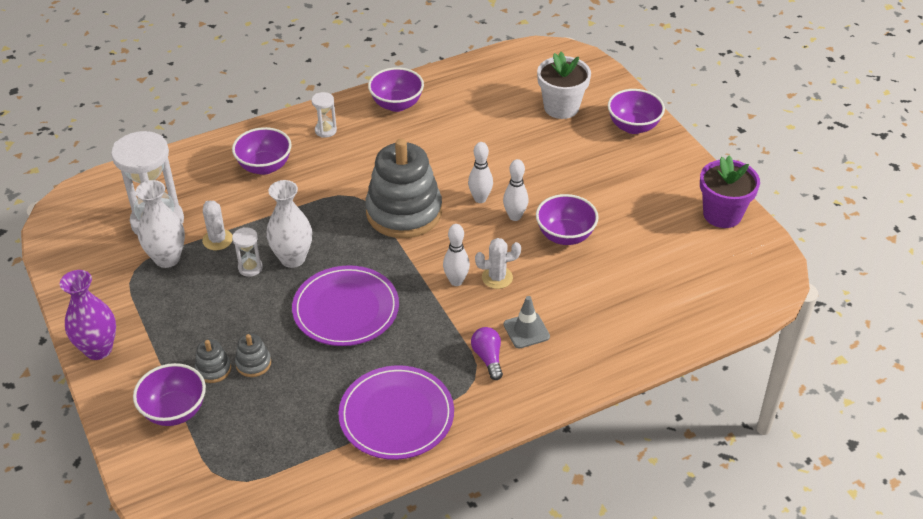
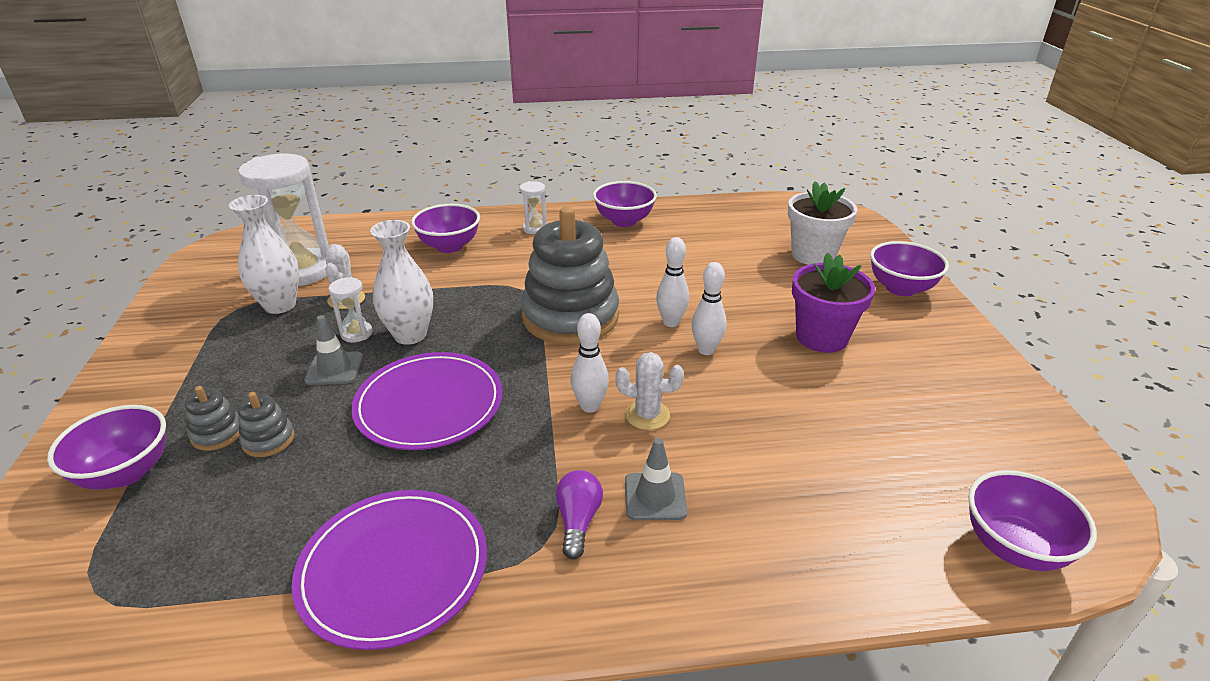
camera: 20 degrees right, 10 degrees down
(98, 349) = (121, 377): purple vase -> none
(256, 300) = (334, 368): none -> grey traffic cone
(565, 236) = (765, 386): purple bowl -> purple bowl (1013, 547)
(722, 214) = (1012, 411): purple flower pot -> purple flower pot (821, 337)

